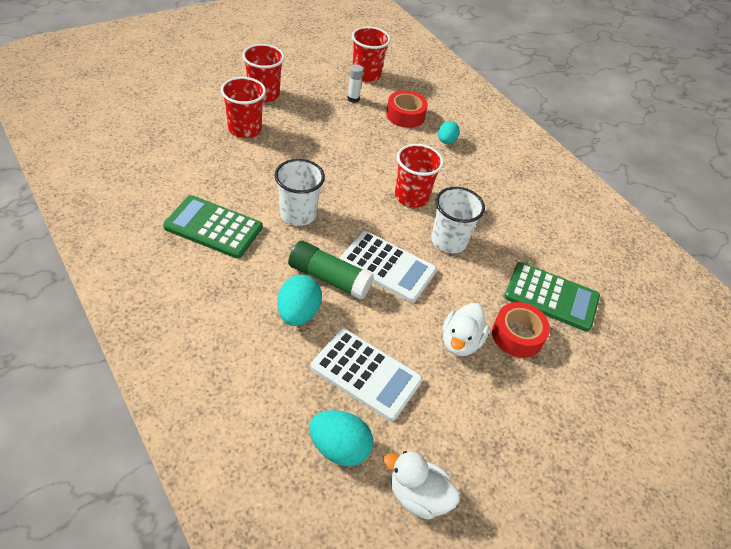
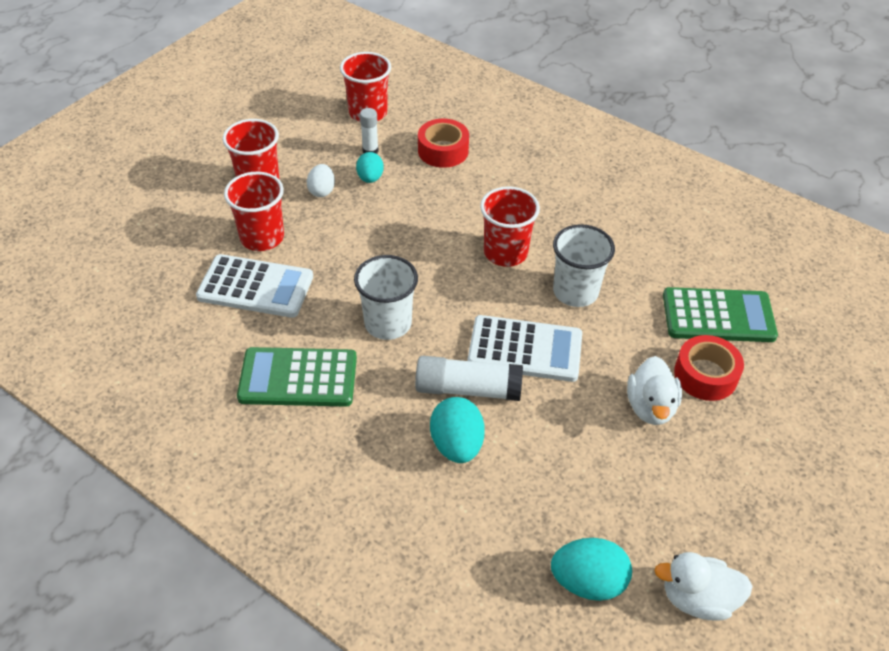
camera: 15 degrees left, 0 degrees up
(304, 113) = (322, 191): none -> white egg
(329, 278) = (468, 389): green glue stick -> white glue stick
(366, 374) = (570, 486): white calculator -> white calculator (255, 287)
(446, 141) = (507, 167): turquoise egg -> turquoise egg (370, 178)

